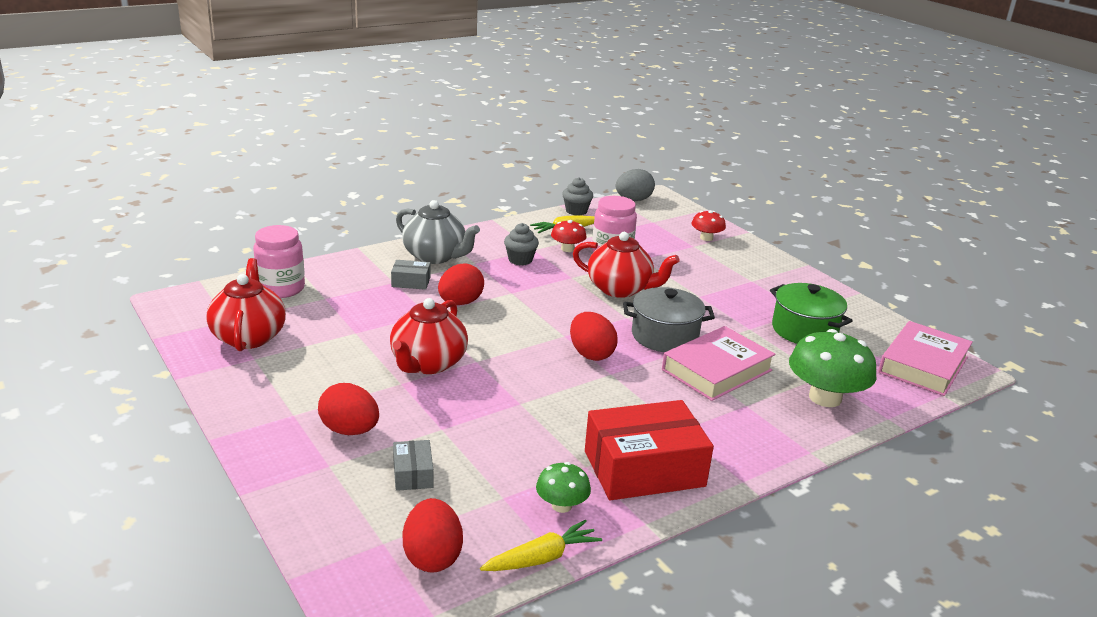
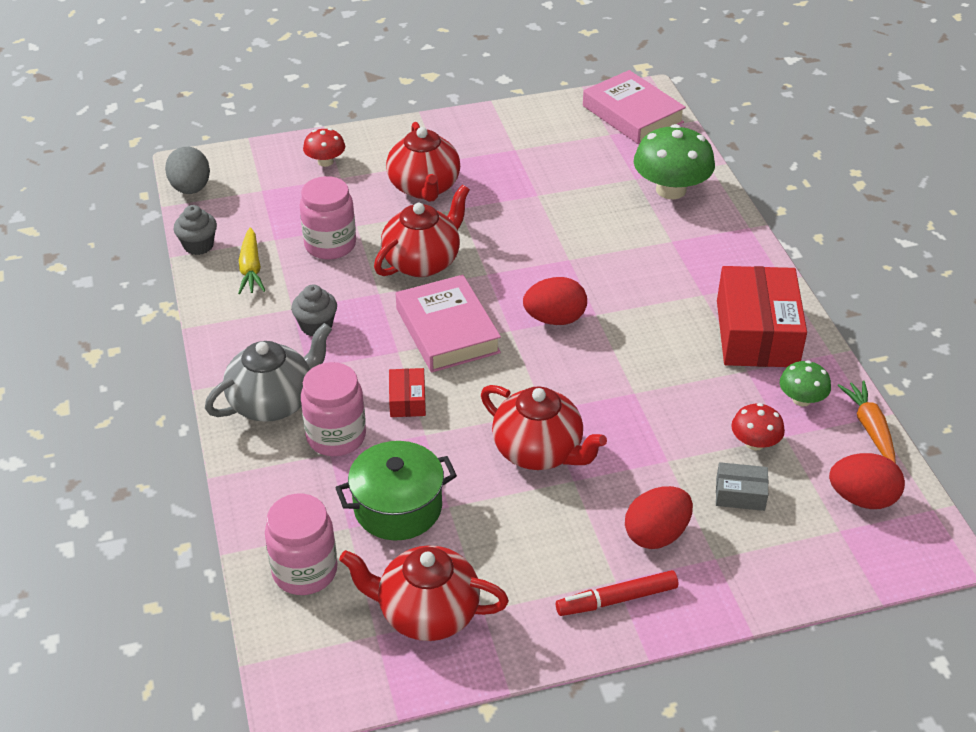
camera: 70 degrees left, 15 degrees up
(272, 417) = (616, 599): none -> red marker
(411, 282) = (336, 437): grey box -> pink jar
(460, 303) = (407, 400): red egg -> red box
(542, 558) = (869, 427): yellow carrot -> orange carrot
(567, 249) = (304, 279): red mushroom -> red mushroom (755, 443)
(664, 336) = (535, 257): grey pot -> none
(711, 278) = (424, 188): none -> red teapot
(717, 370) = (608, 241): pink book -> pink book (447, 330)
(804, 330) = (552, 161): green pot -> green pot (398, 507)

